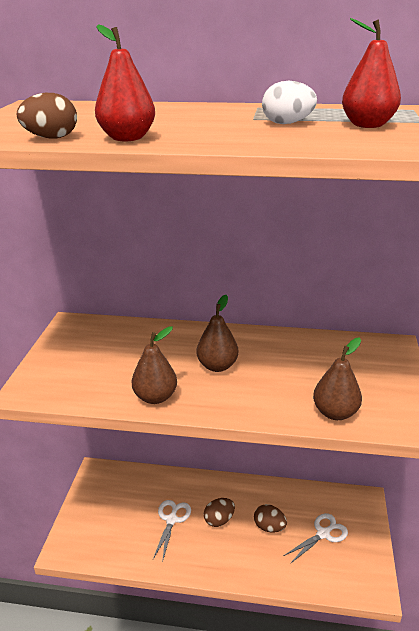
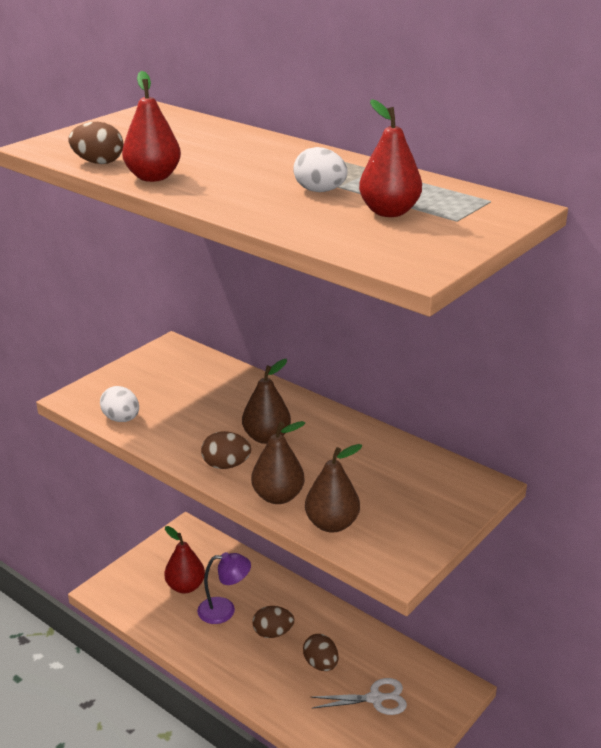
camera: 30 degrees right, 0 degrees up
(85, 394) = (121, 419): none -> white egg
(128, 515) = (185, 586): none -> red pear
(155, 397) = (179, 445): brown pear -> brown pear (278, 496)
(171, 520) = (224, 610): white scissors -> purple lamp
(210, 399) = (226, 465): none -> brown egg

